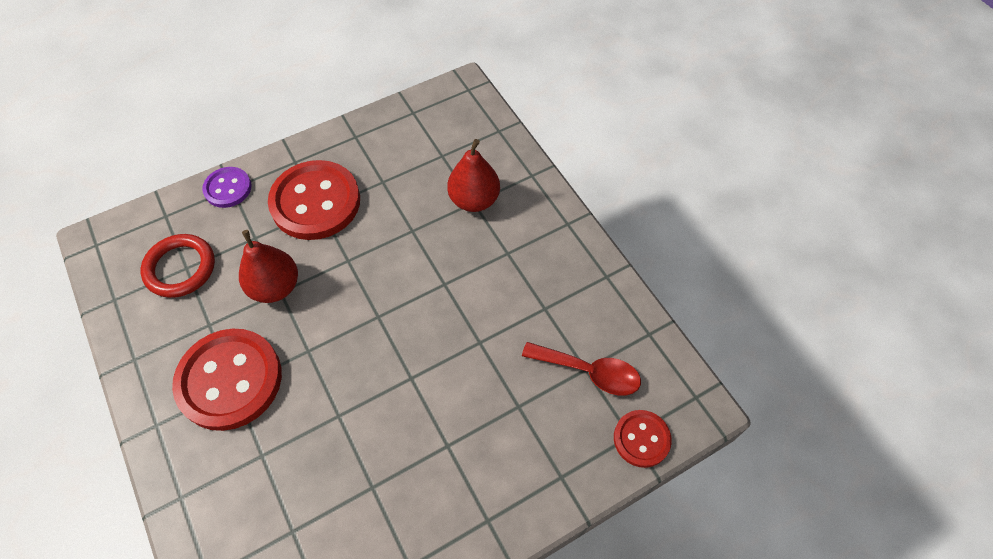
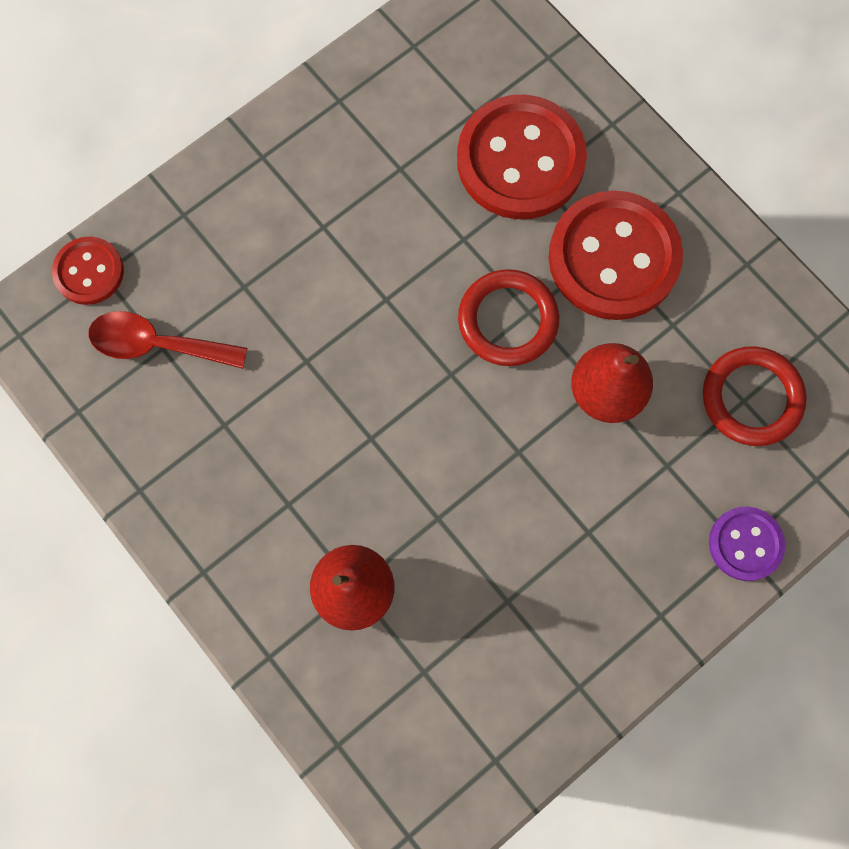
camera: 170 degrees right, 15 degrees up
(315, 202) = (600, 543): red button -> red button (520, 160)
(325, 347) = (508, 320): none -> red ring

